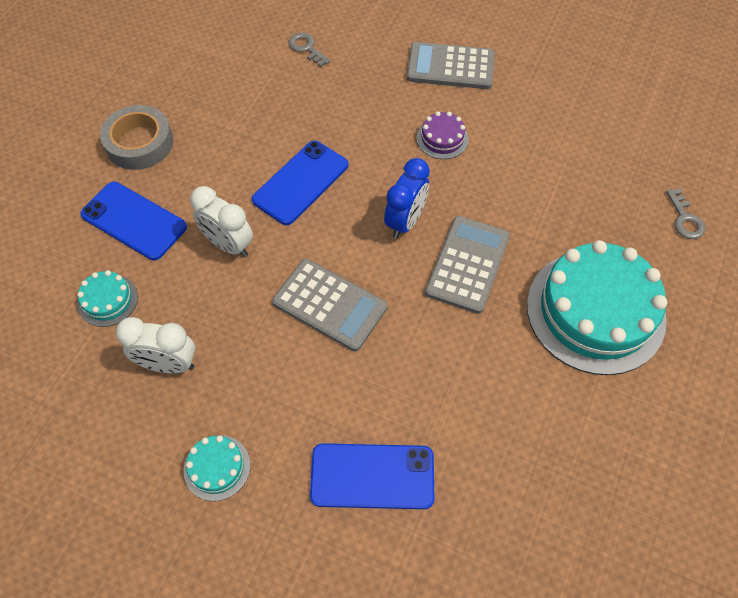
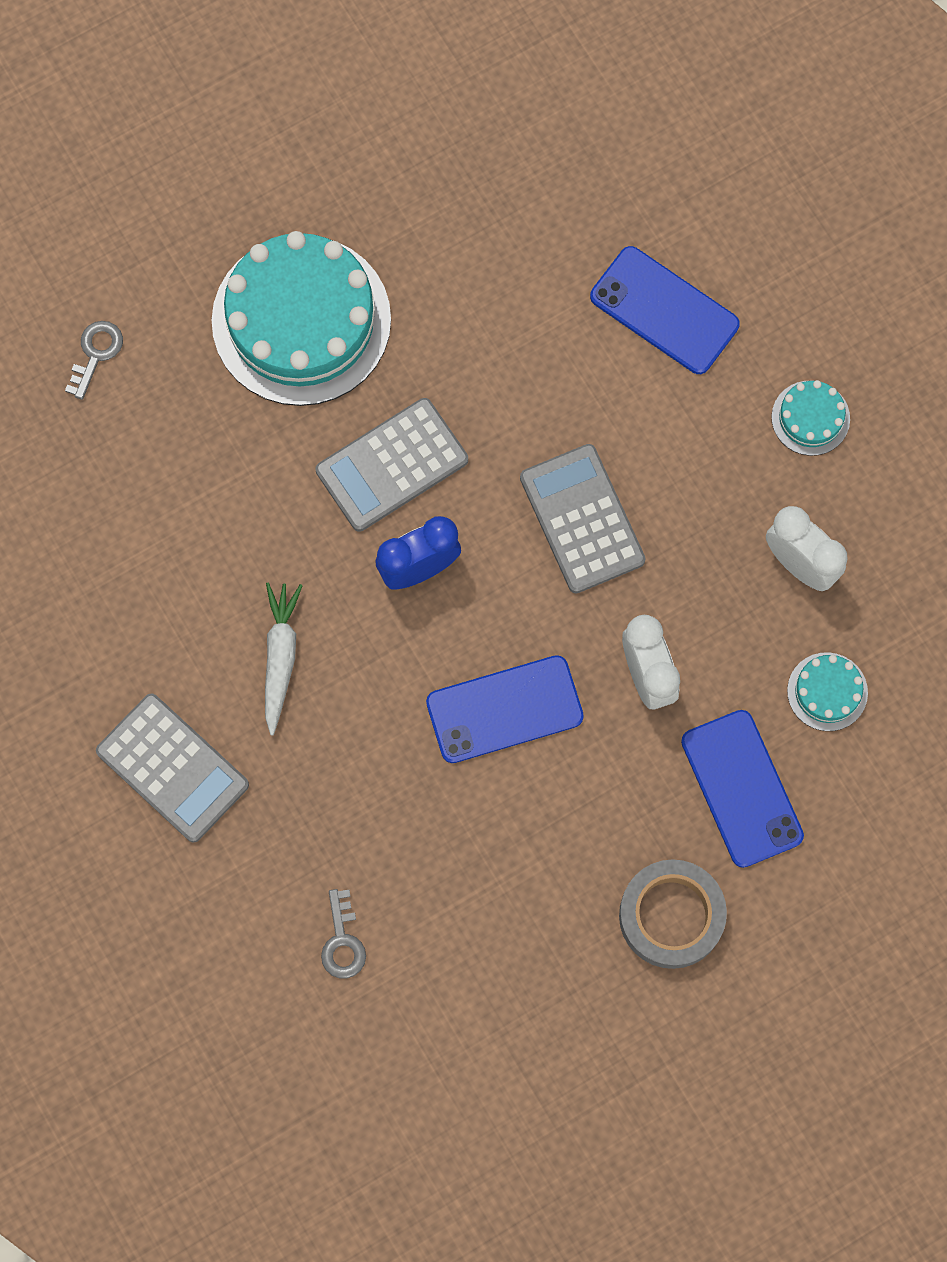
camera: 145 degrees left, 15 degrees up
(442, 138) = (280, 657): purple cake -> white carrot

